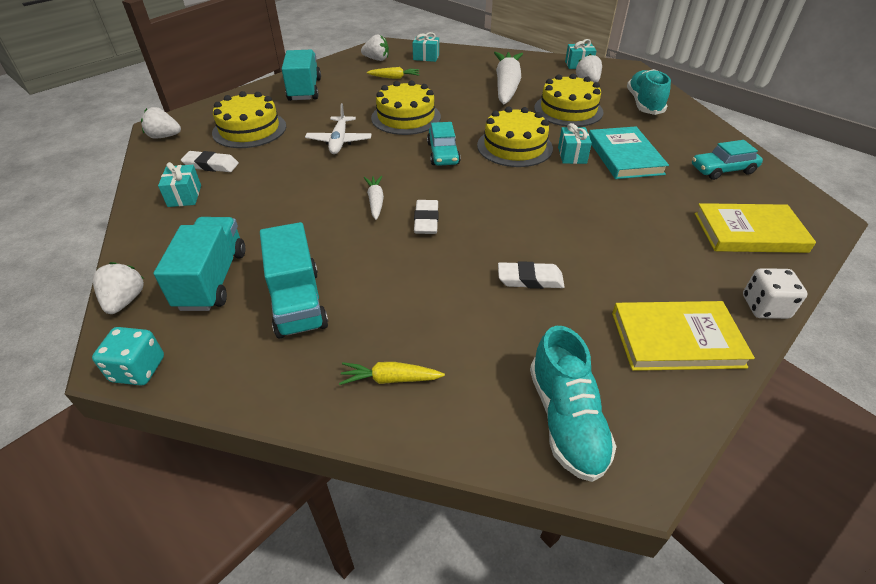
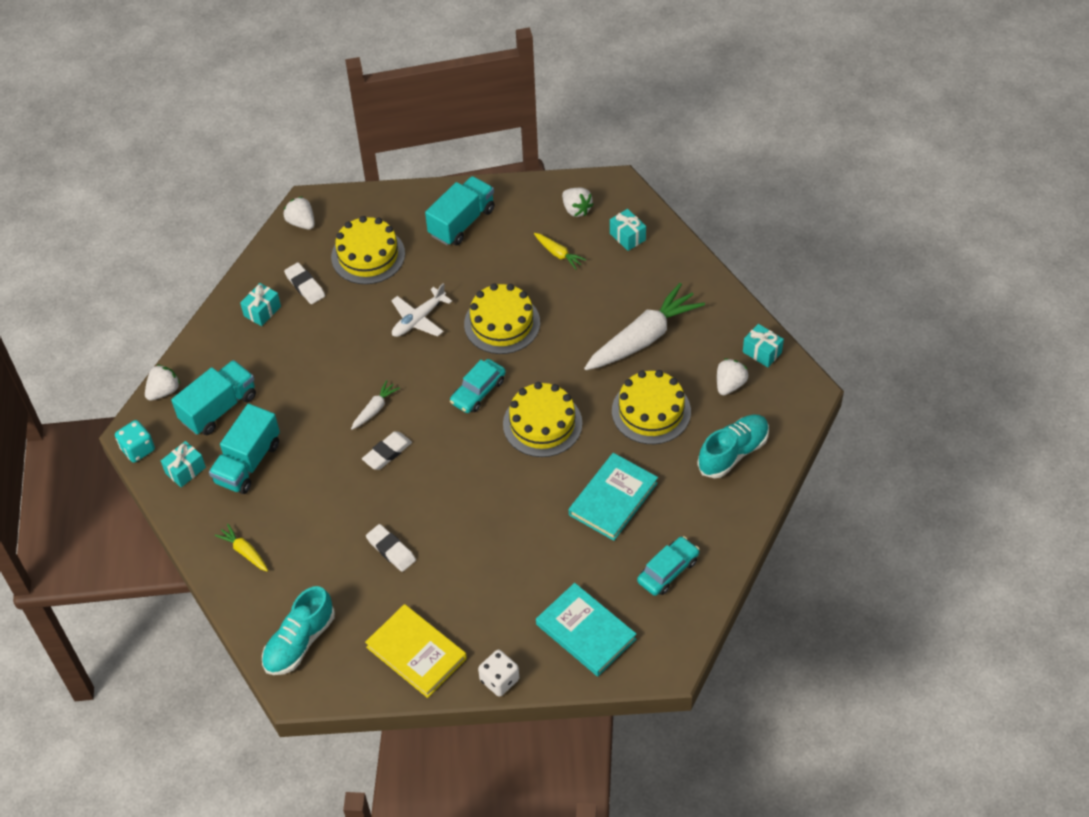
camera: 45 degrees right, 10 degrees up
(572, 155) = (573, 467): turquoise gift -> turquoise gift (185, 470)
(722, 170) = (668, 571): turquoise car -> turquoise car turned 105 degrees clockwise
(749, 232) = (585, 632): yellow book -> turquoise book

